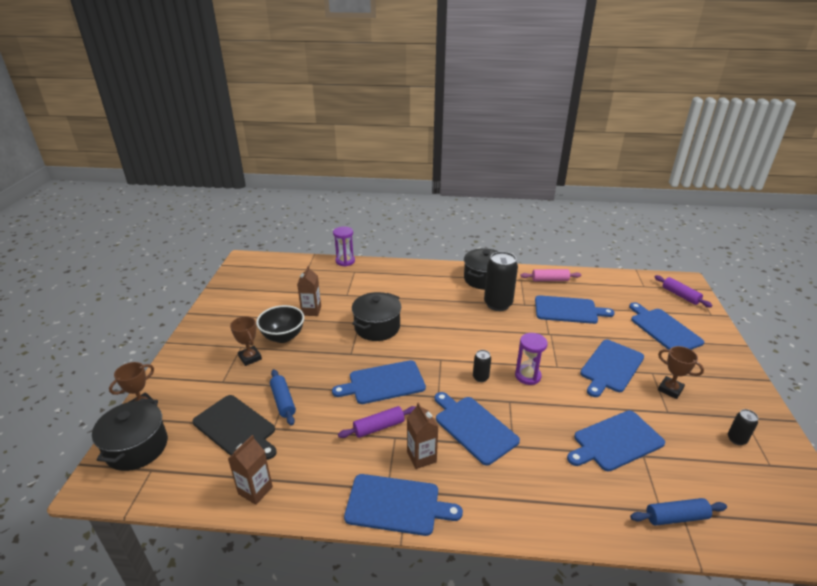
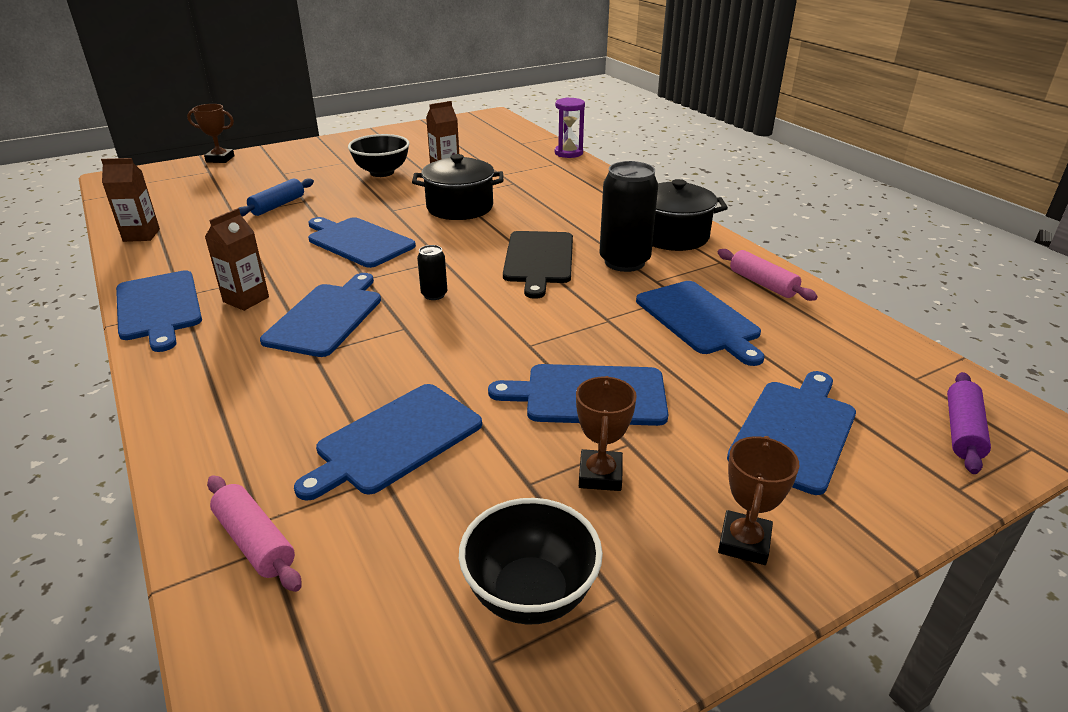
camera: 55 degrees right, 0 degrees up
(137, 447) = (167, 175): black pot -> none
(236, 428) = (221, 200): black cutting board -> black cutting board (539, 260)
(250, 358) = (331, 171): brown trophy -> brown trophy (744, 542)
(379, 427) = (278, 262): purple rolling pin -> none
(527, 376) = (477, 327): purple hourglass -> none
(615, 441) = (395, 440): blue cutting board -> blue cutting board turned 75 degrees counterclockwise
(676, 517) = (255, 542): blue rolling pin -> pink rolling pin
(736, 439) = (530, 594): black can -> black bowl

